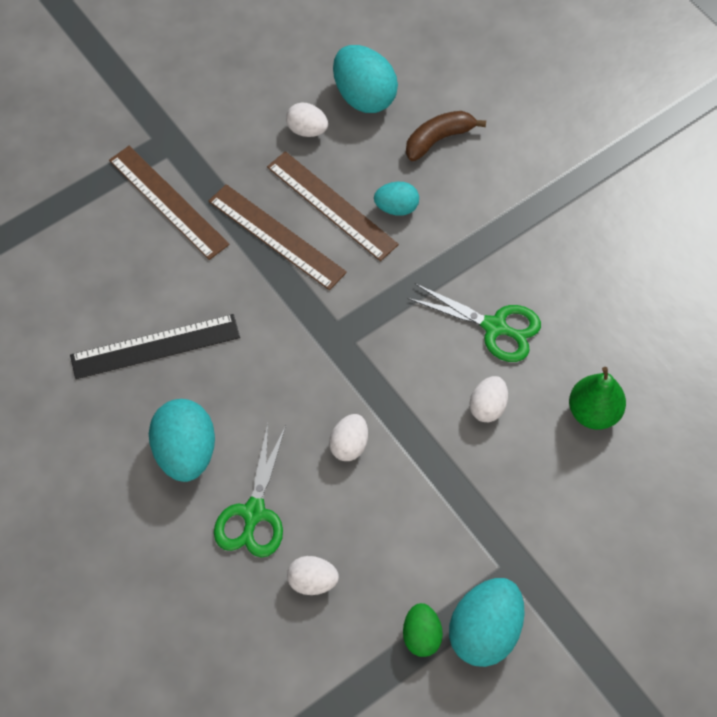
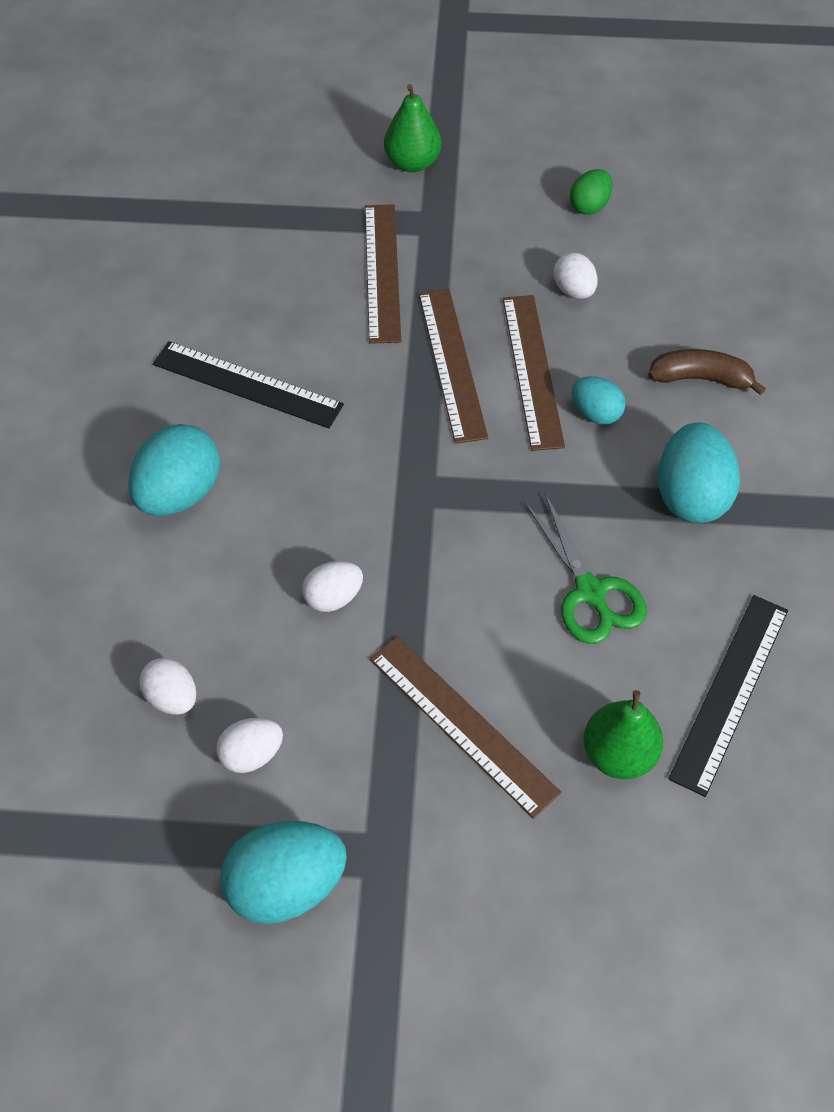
camera: 40 degrees right, 5 degrees down
(110, 105) = (412, 163): none -> green pear
(253, 513) = (184, 592): green scissors -> none
(364, 96) = (660, 295): turquoise egg -> turquoise egg (690, 495)
(421, 636) = (221, 835): green egg -> green egg (589, 206)
(487, 407) = (507, 664): white egg -> white egg (252, 754)
(495, 463) = (462, 724): none -> brown ruler
(621, 329) = (730, 692): none -> black ruler

